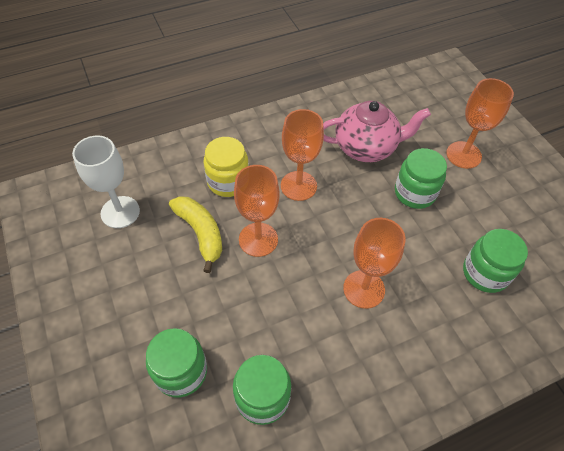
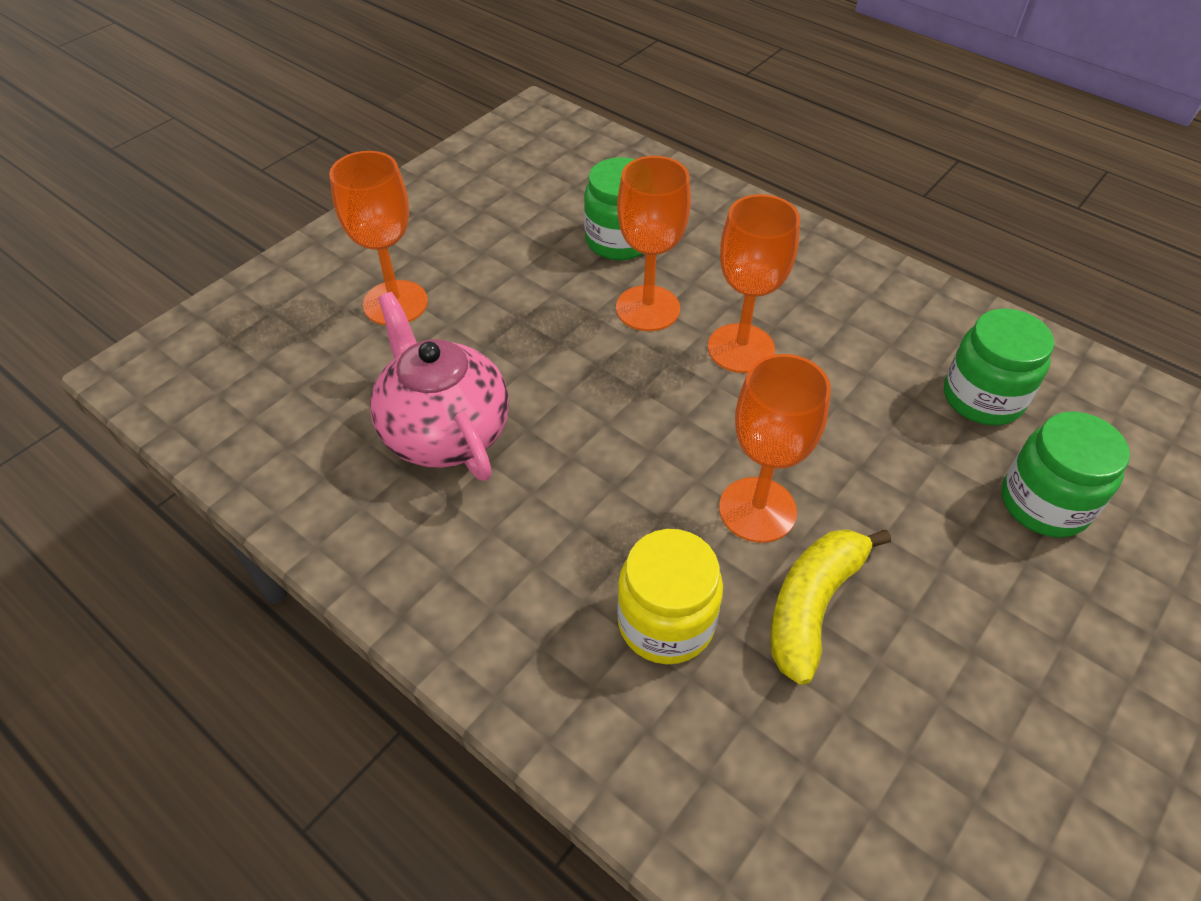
camera: 115 degrees left, 5 degrees down
(120, 212) = (882, 794): white goblet -> none
(298, 186) = (601, 499): orange goblet -> orange goblet (647, 308)
(414, 193) = (518, 340): green jar -> none

